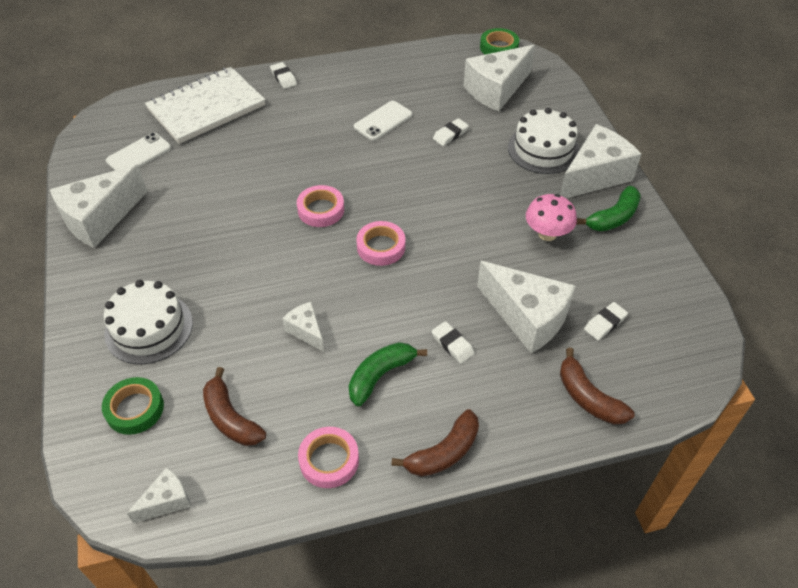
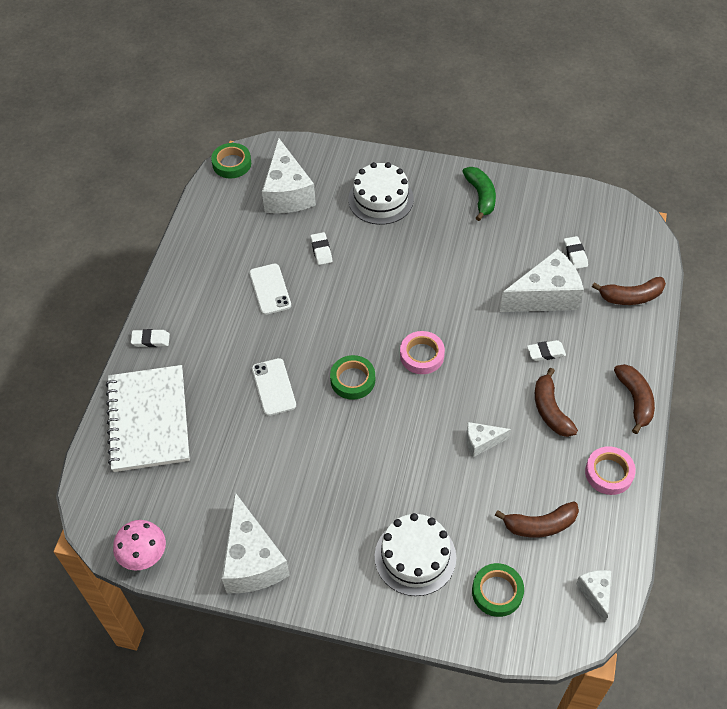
camera: 60 degrees left, 5 degrees up
(139, 154) = (180, 500): white phone -> white phone (273, 387)
(321, 210) = (353, 380): pink tape -> green tape
(380, 375) = (550, 410): green banana -> brown banana
(547, 234) = (473, 243): pink mushroom -> pink mushroom (144, 555)
(595, 176) = (431, 184): white cheese -> none

